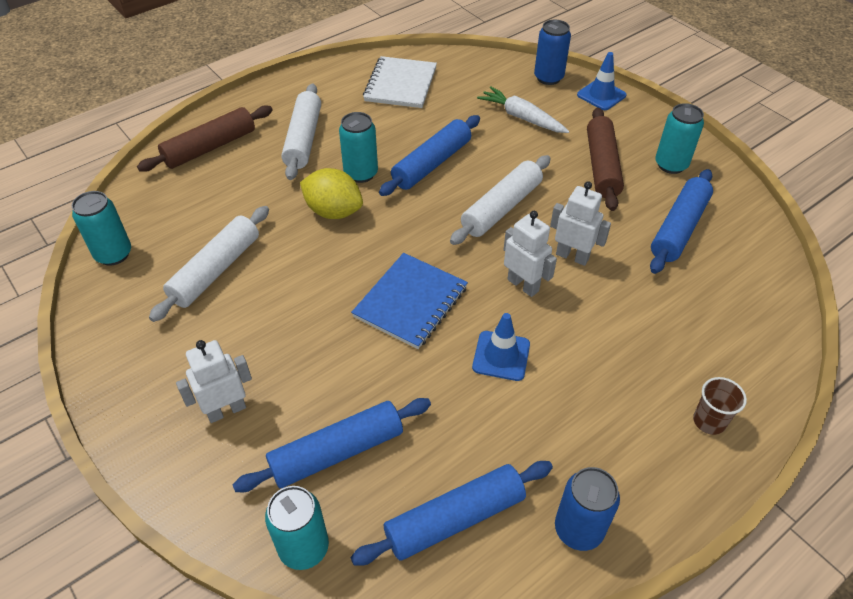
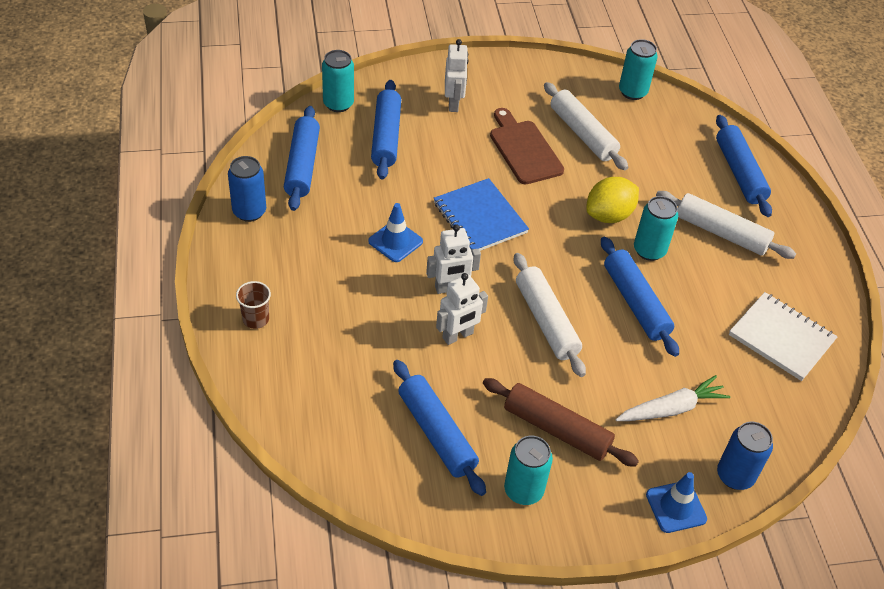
camera: 115 degrees right, 0 degrees up
(210, 147) = (739, 173): brown rolling pin -> blue rolling pin
(274, 308) = (524, 149): none -> brown cutting board

